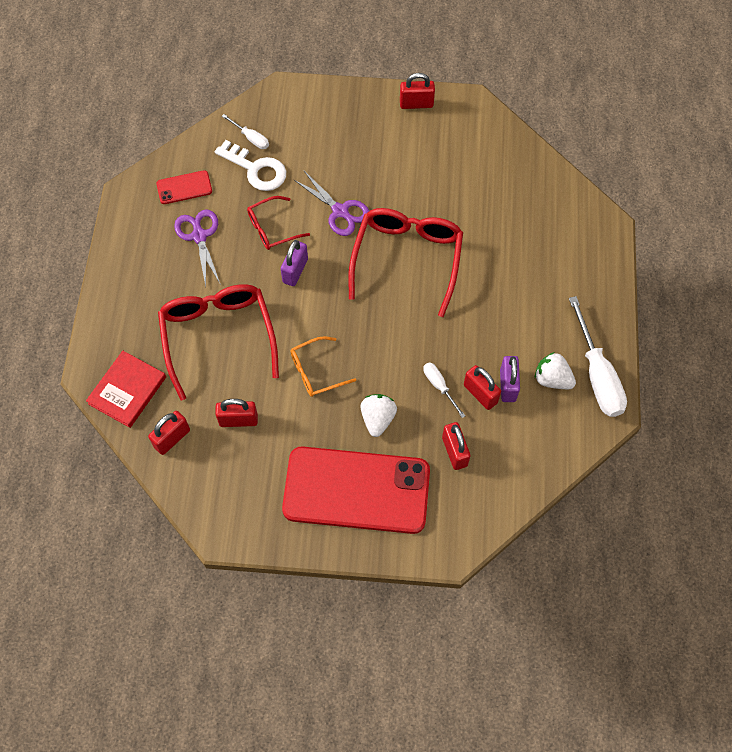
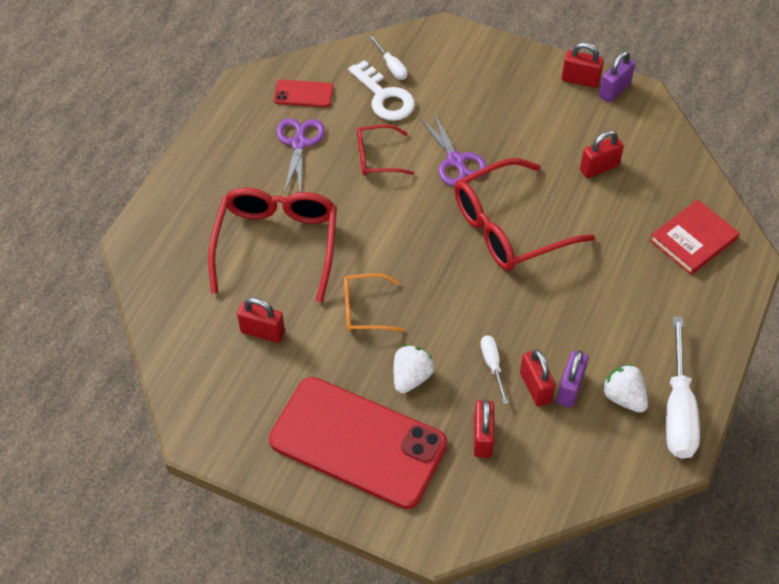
camera: 20 degrees right, 10 degrees down
(127, 390) = (162, 268): red book -> red book (693, 240)
(172, 438) = (186, 328): red padlock -> red padlock (599, 168)
(295, 271) = (384, 205): purple padlock -> purple padlock (614, 90)
(407, 259) = (509, 227): red glasses -> red glasses turned 150 degrees counterclockwise

